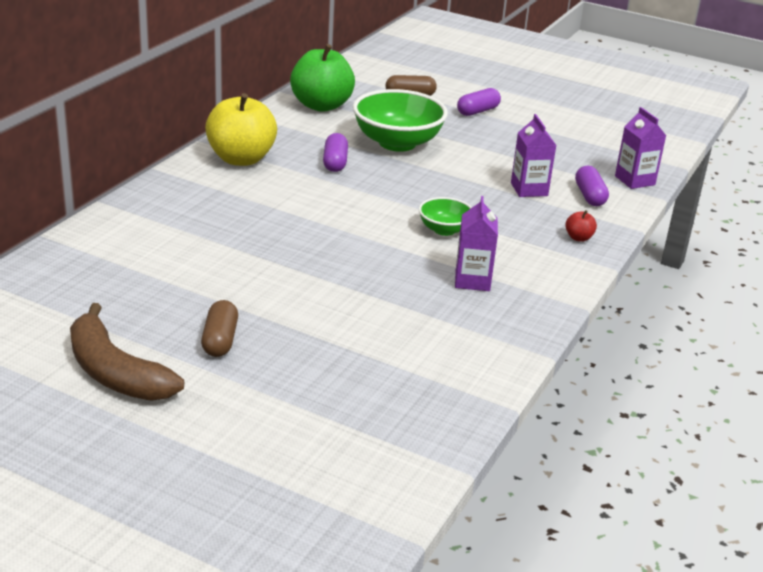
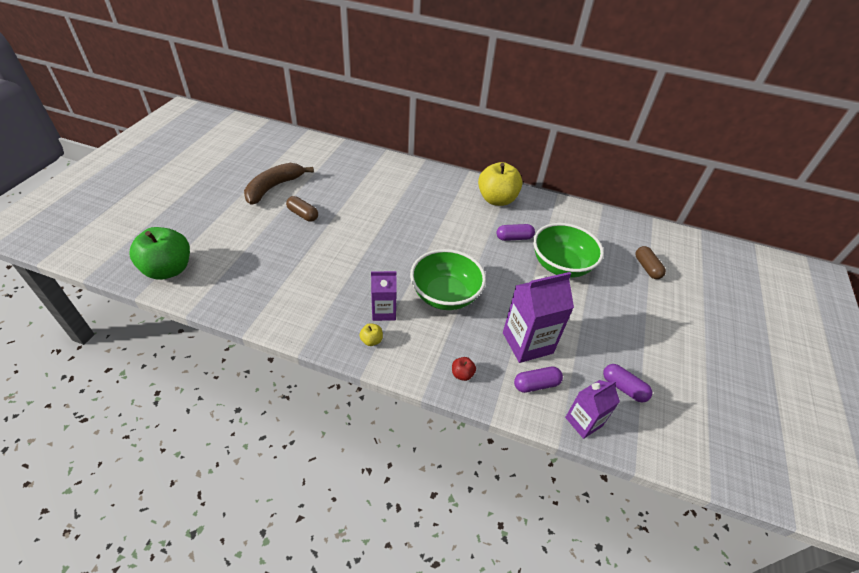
camera: 80 degrees right, 15 degrees up
(220, 340) = (303, 214): brown capsule -> brown capsule turned 45 degrees clockwise
(321, 105) = (594, 225): green apple -> green apple (168, 269)
(444, 230) = (445, 295): green bowl -> green bowl, size x1.92
(477, 111) = (648, 309): purple capsule -> purple capsule (623, 388)
(526, 295) = (371, 340): none -> yellow apple
(529, 189) = (527, 343): purple carton -> purple carton, size x1.62

